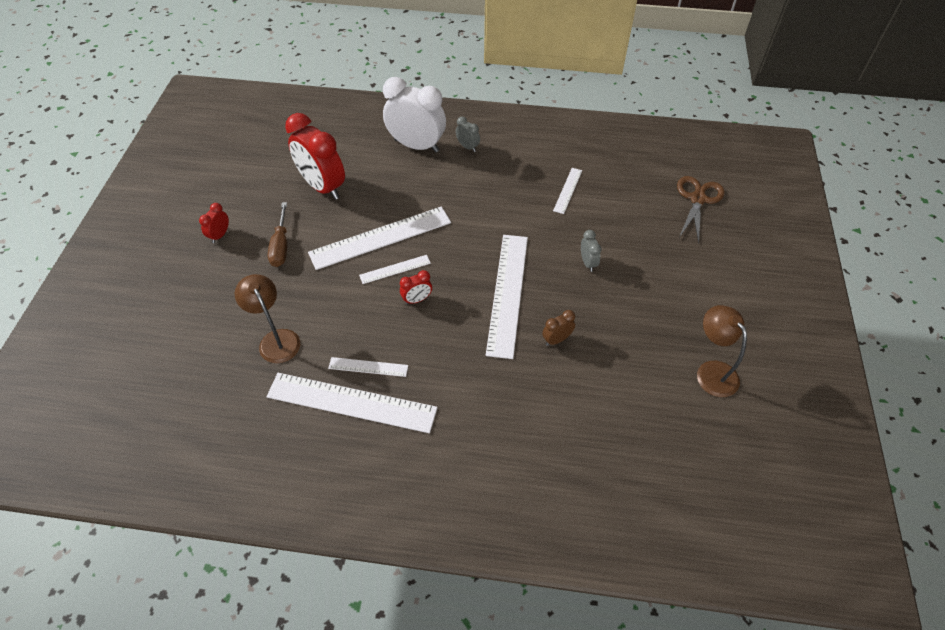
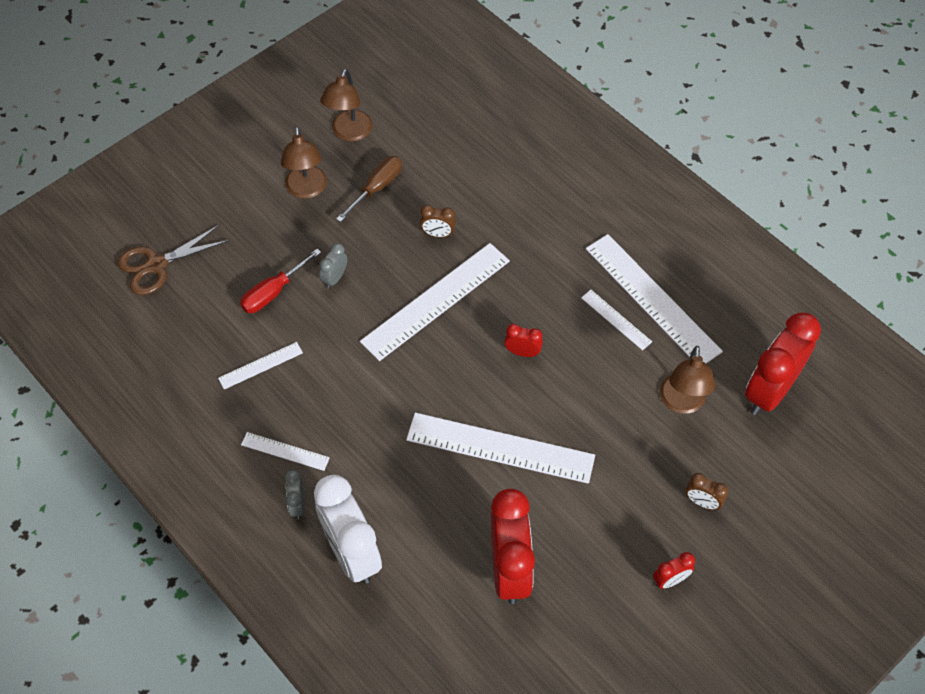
camera: 140 degrees left, 5 degrees up
(211, 391) = (769, 391): none -> red clock
(223, 287) = (702, 502): none -> brown clock
(281, 246) = (611, 514): brown screwdriver -> brown screwdriver (376, 188)
(395, 269) = (516, 399): white ruler -> white ruler (285, 451)
(613, 230) = (273, 292): none -> red screwdriver
(680, 306) = (307, 190): none -> brown lamp

